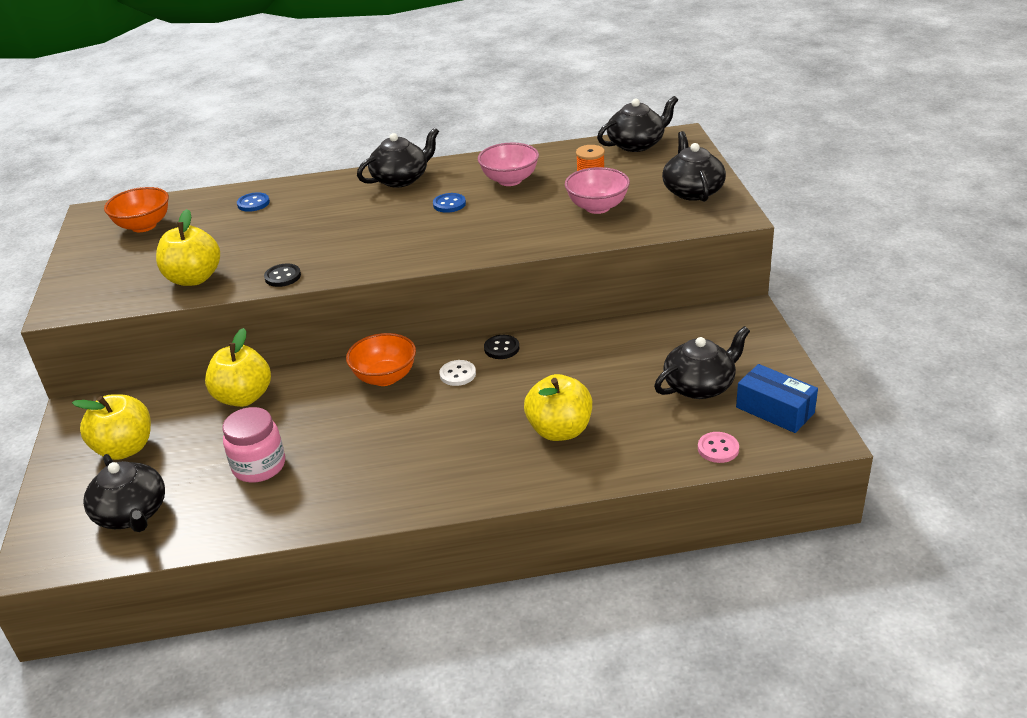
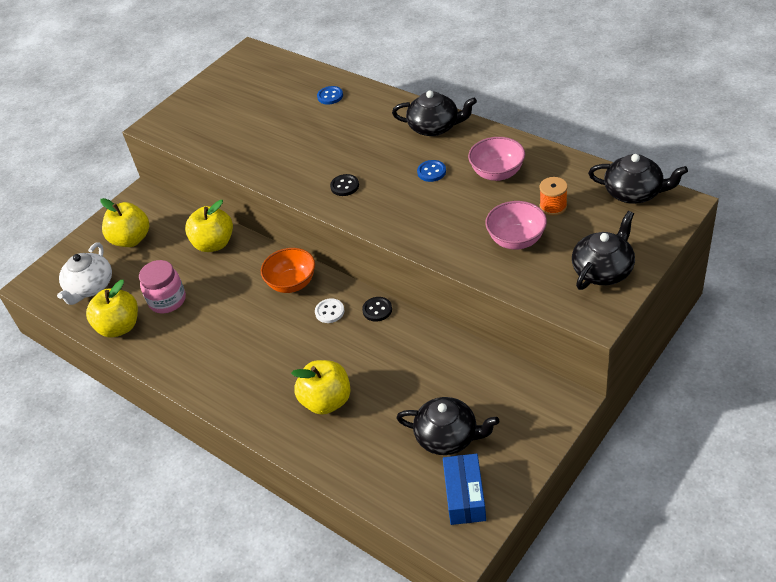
camera: 50 degrees right, 10 degrees up
(132, 514) = (90, 287): black teapot -> white teapot
(144, 226) = (258, 80): orange bowl -> none
(194, 278) = (230, 144): yellow apple -> yellow apple (119, 327)
(283, 277) = (270, 174): black button -> black button (344, 186)
(718, 449) = (390, 493): pink button -> none

